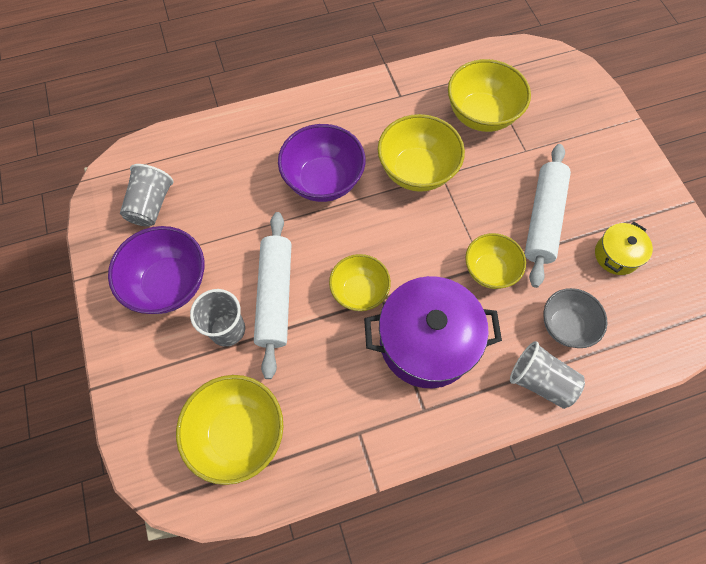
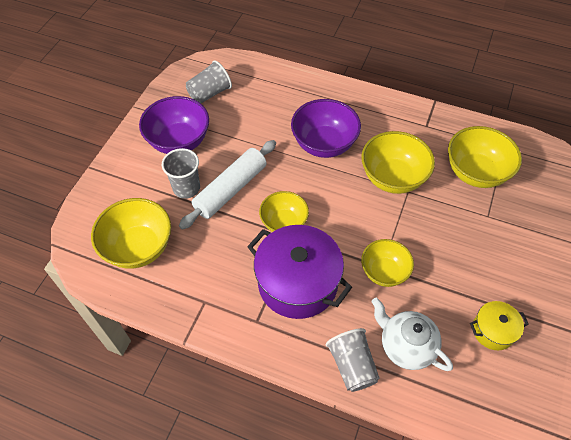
camera: 40 degrees right, 10 degrees down
(543, 219) = (457, 268): white rolling pin -> none
(565, 326) = (405, 346): grey bowl -> white teapot

